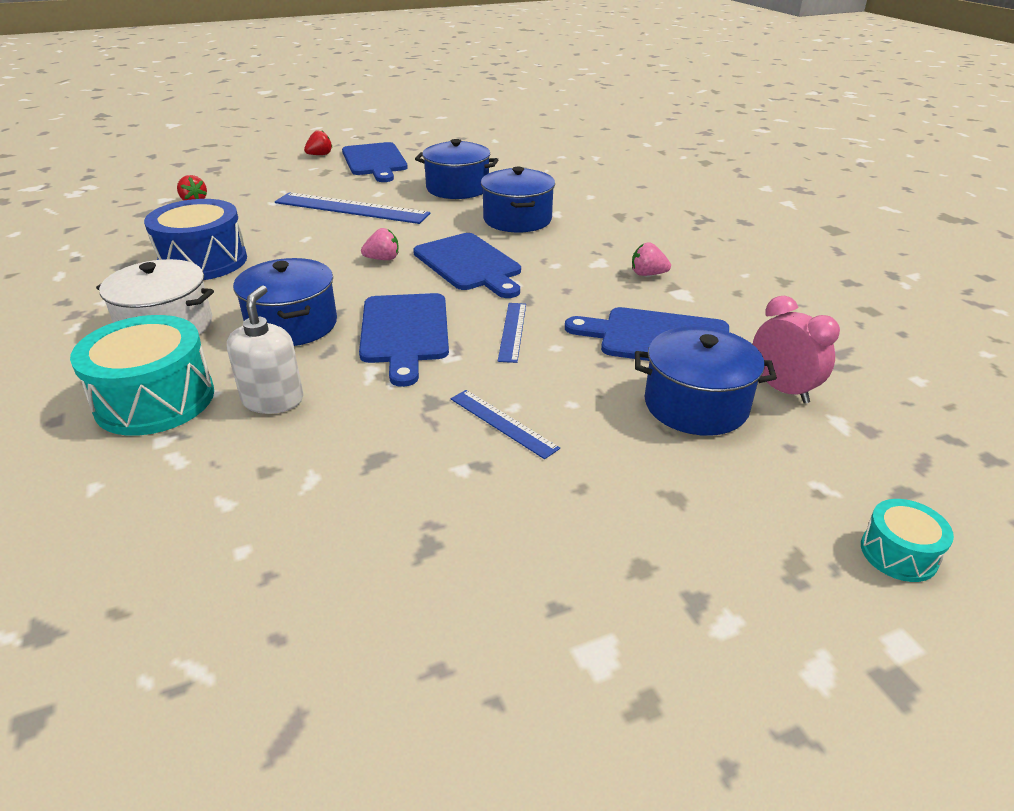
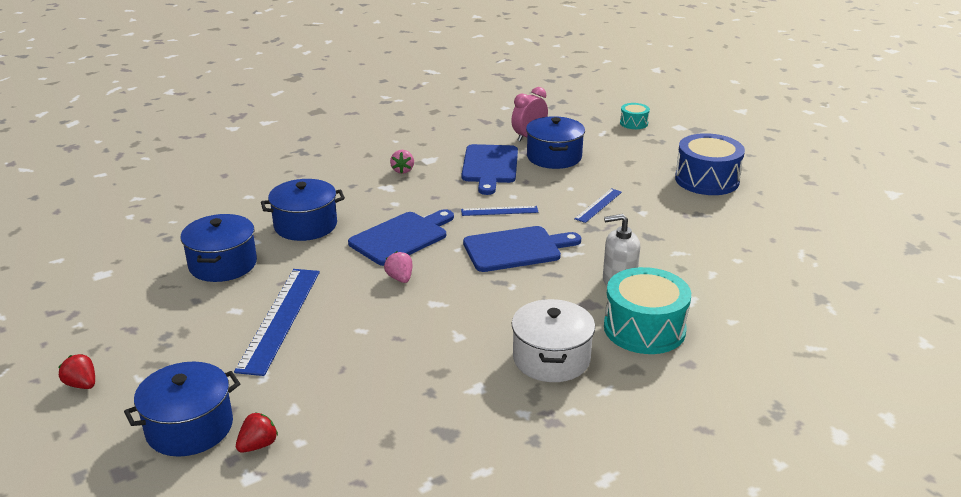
camera: 100 degrees left, 5 degrees down
(203, 261) = (426, 379): blue drum -> blue drum (707, 180)
(292, 325) = (524, 297): blue pot -> blue pot (189, 427)
(375, 161) = (120, 333): blue cutting board -> none

